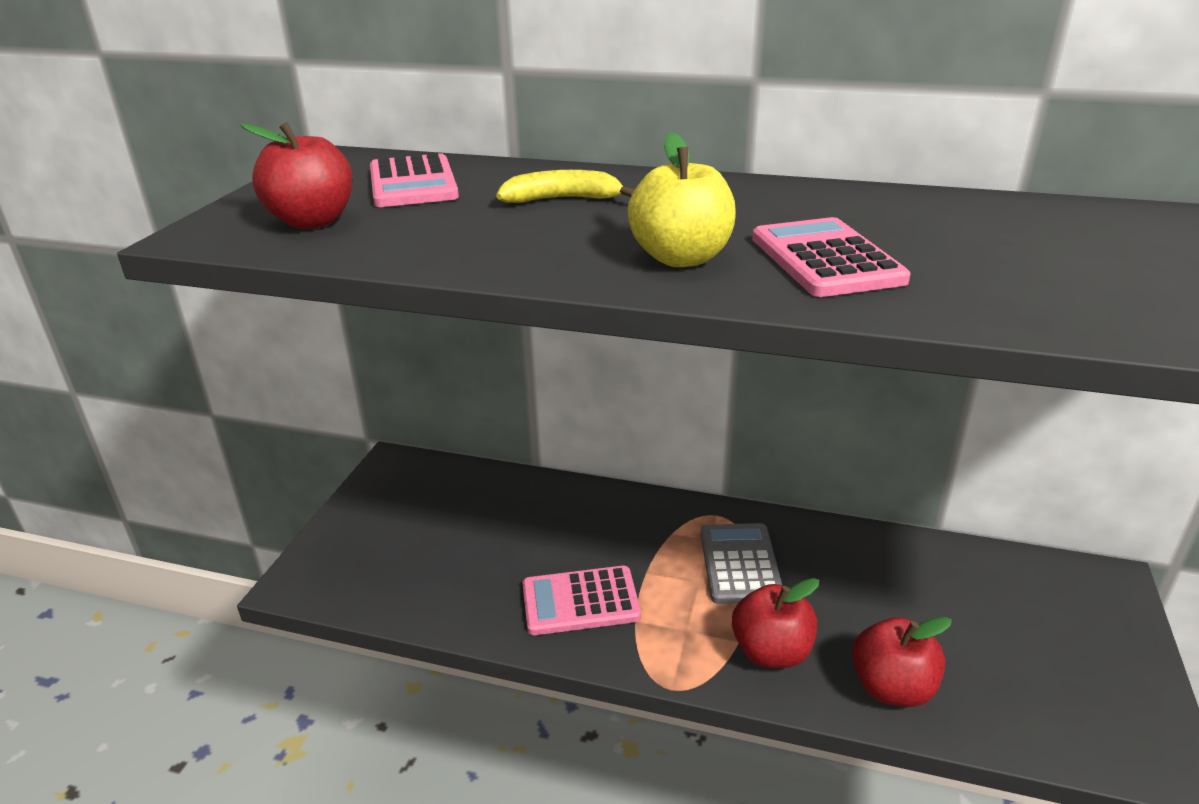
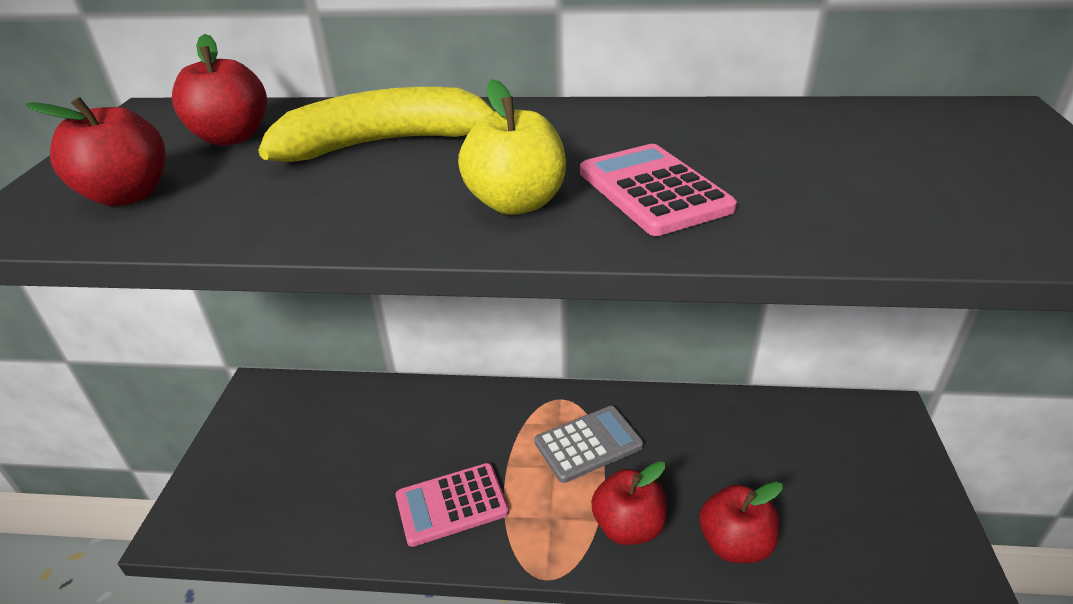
camera: 10 degrees left, 5 degrees up
(413, 183) = (232, 137): pink calculator -> red apple
(563, 199) = (388, 143): yellow banana -> yellow banana, size x1.83
(740, 564) = (588, 444): grey calculator -> grey calculator turned 75 degrees clockwise

